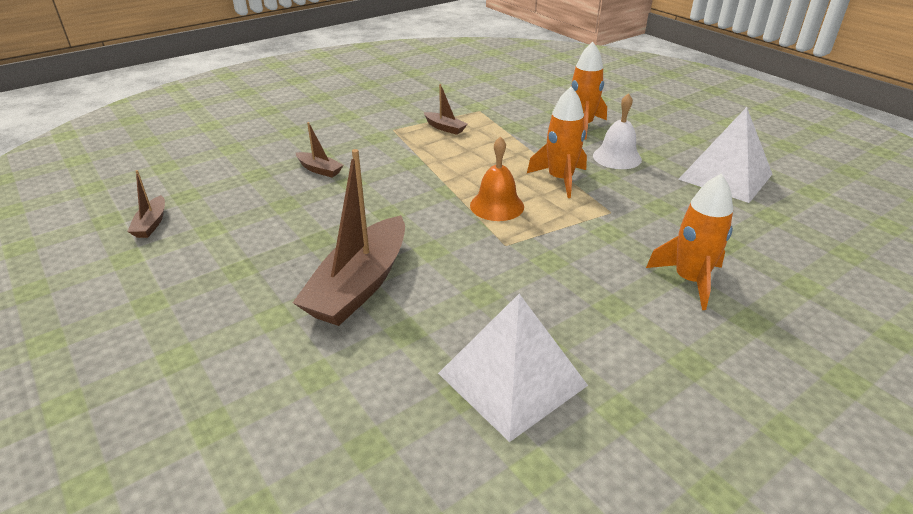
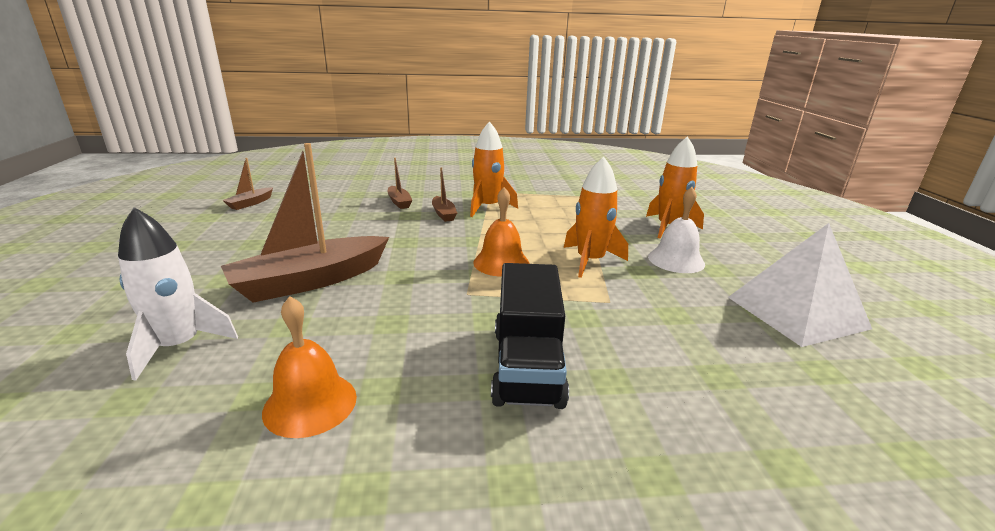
camera: 30 degrees right, 10 degrees down
(337, 389) = (179, 346): none -> white rocket
(445, 128) = (534, 200): brown boat -> brown boat (443, 214)
(512, 379) = (310, 403): white pyramid -> orange bell
(615, 286) = (527, 366): none -> black truck
(689, 280) = (622, 395): orange rocket -> orange rocket (488, 207)

